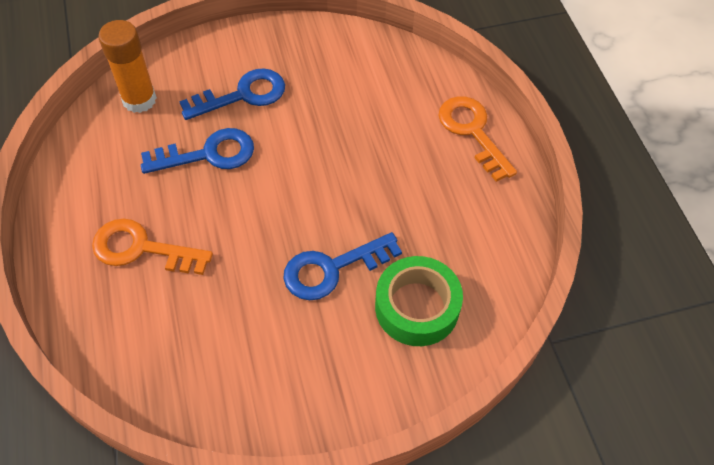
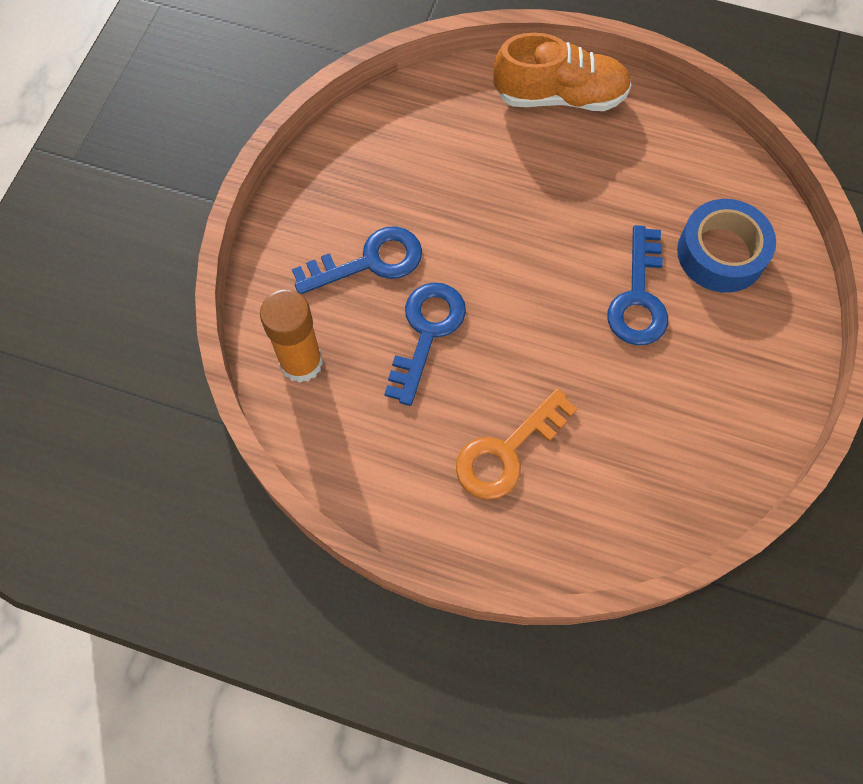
camera: 55 degrees left, 10 degrees up
(242, 95) = (369, 262): blue key -> blue key turned 60 degrees clockwise
(417, 307) = (721, 253): green tape -> blue tape
(473, 132) = (560, 96): orange key -> orange shoe

